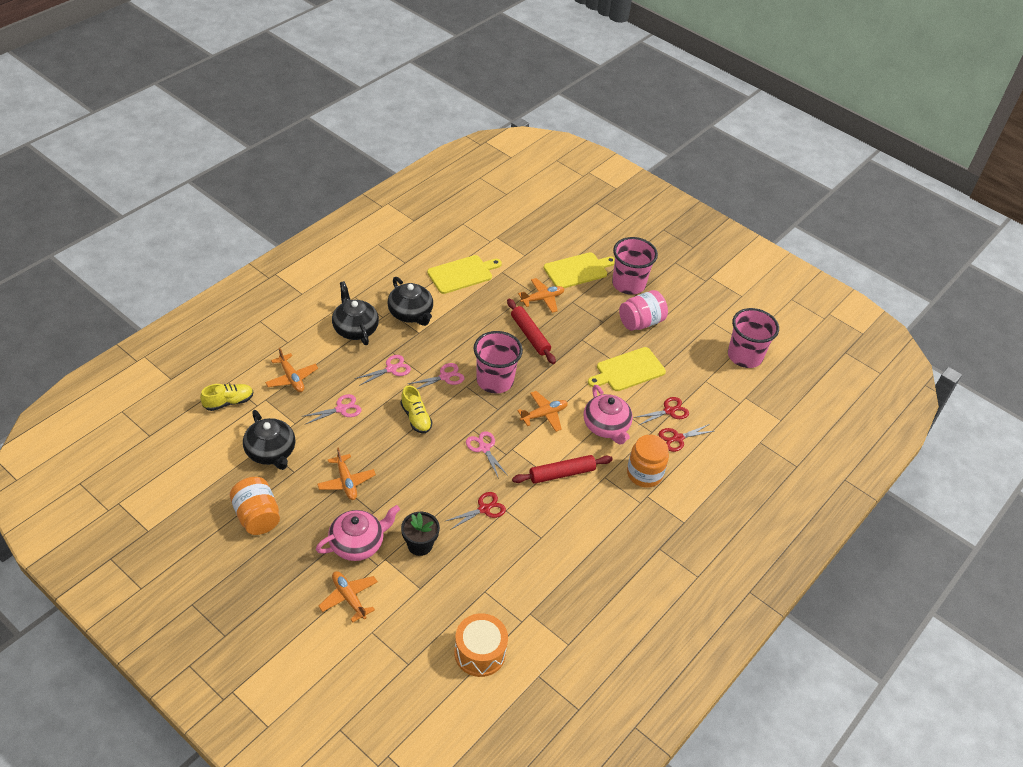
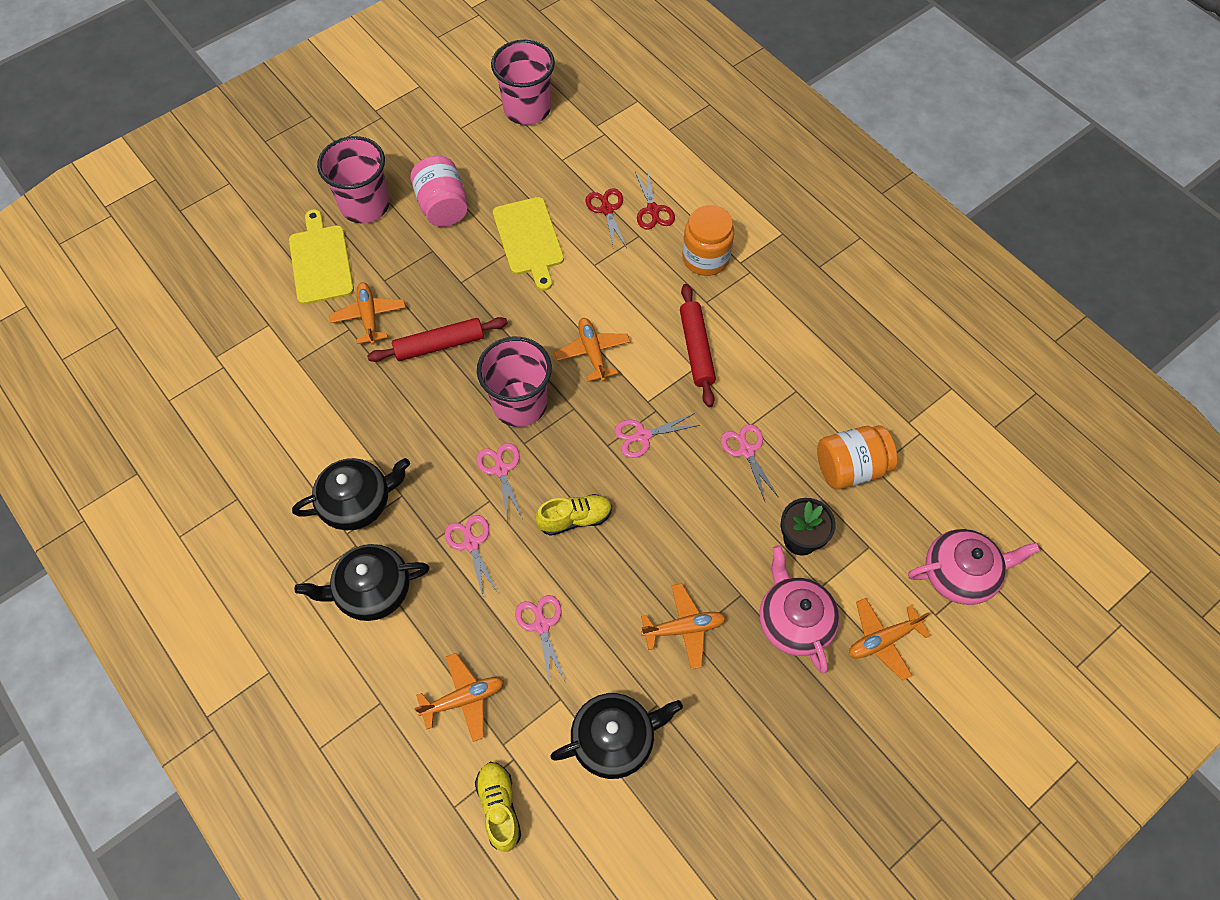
camera: 75 degrees left, 15 degrees up
(257, 516) = (737, 765): orange jar -> orange jar (850, 468)
(462, 274) = (287, 416): yellow cutting board -> none
(480, 653) = (964, 487): orange drum -> none
(484, 509) = (746, 451): red scissors -> pink scissors
(606, 426) = (623, 284): pink teapot -> pink teapot (960, 574)

